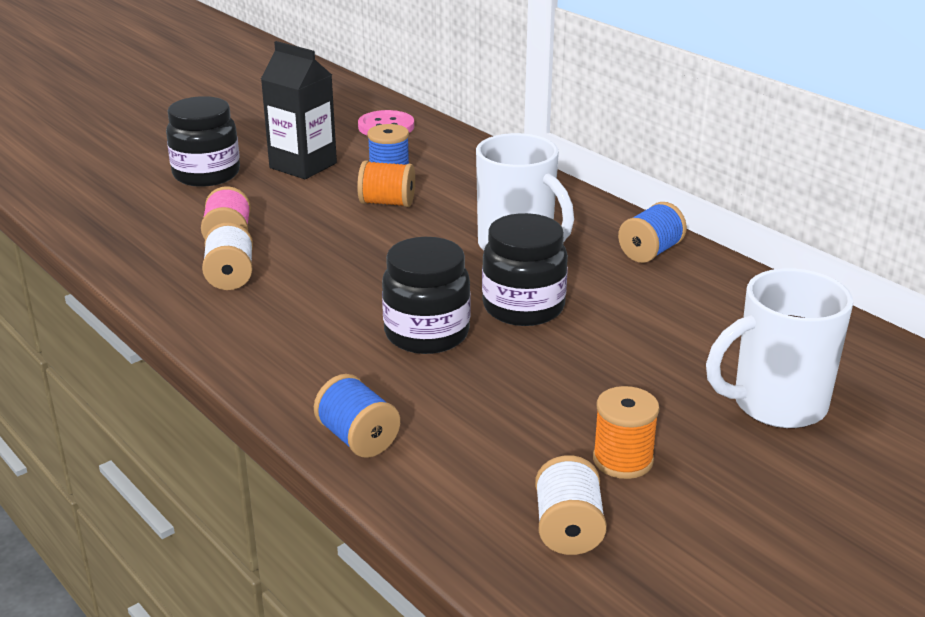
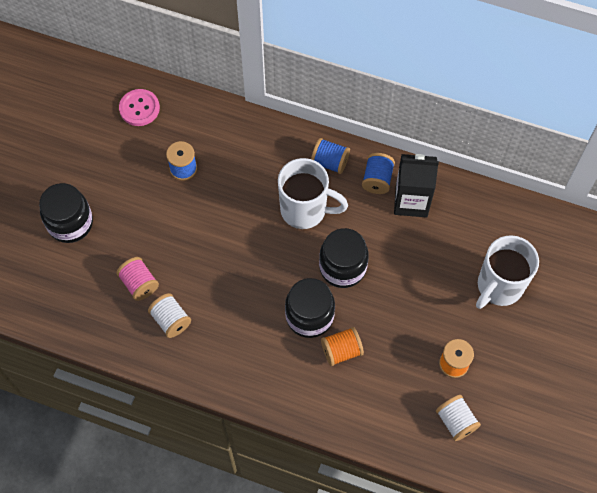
camera: 30 degrees left, 35 degrees up
(303, 165) = (122, 183): black carton -> black carton (411, 201)
(358, 438) = (331, 413): blue spool -> blue spool (330, 162)
(387, 203) = (203, 200): orange spool -> orange spool (341, 351)

